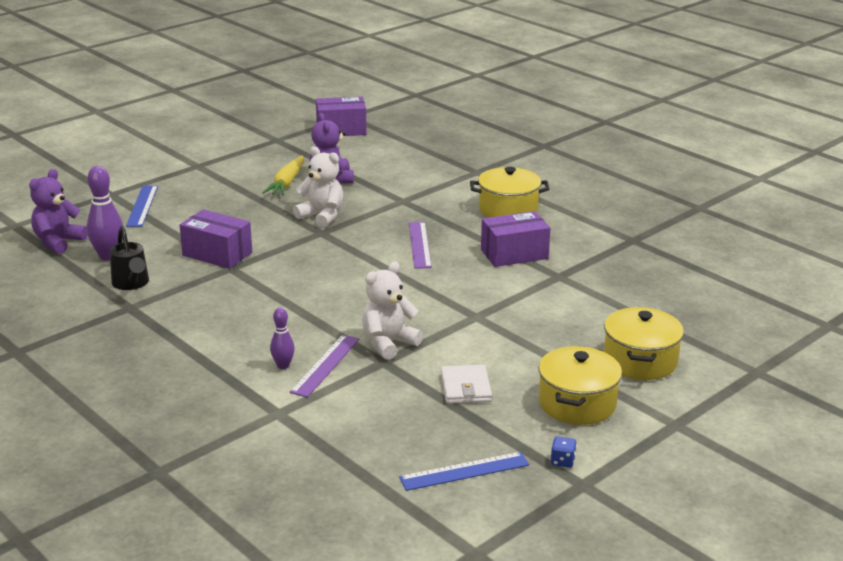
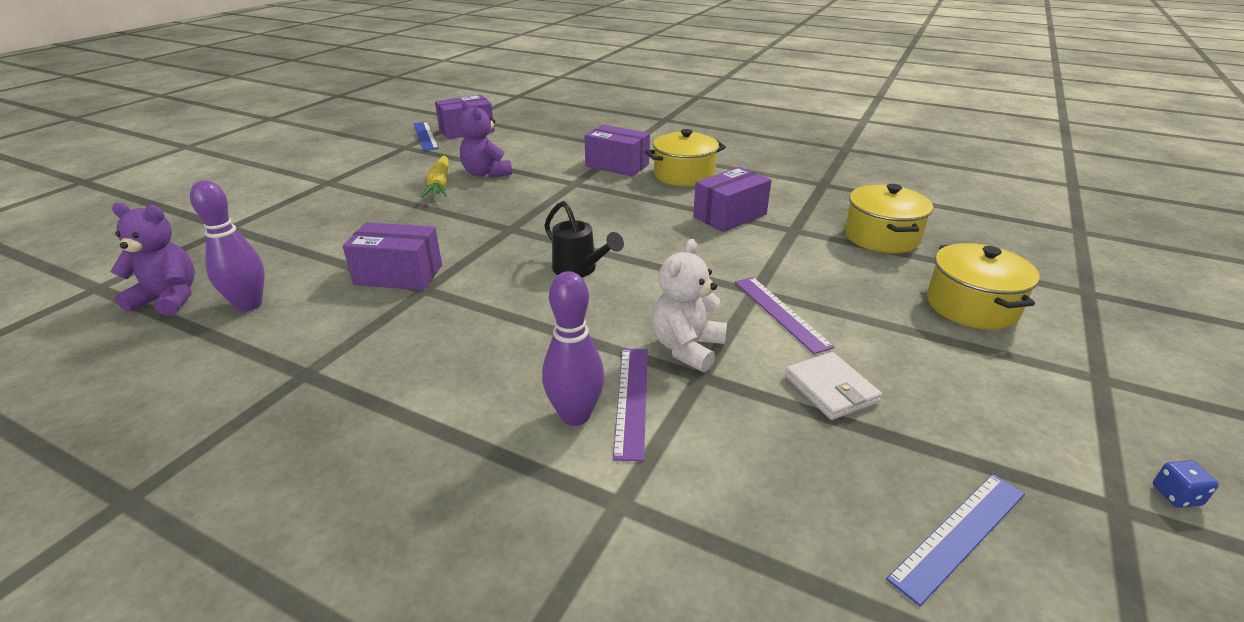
camera: 20 degrees left, 5 degrees up
(58, 242) = (169, 299): purple teddy bear -> purple teddy bear turned 90 degrees clockwise
(132, 284) = (296, 337): black watering can -> black watering can (580, 270)
(142, 206) = (275, 234): blue ruler -> blue ruler (425, 136)
(283, 366) = (575, 415): purple bowling pin -> purple bowling pin, size x1.70
(322, 216) = (500, 211): white teddy bear -> none
(419, 245) = (626, 223): purple ruler -> purple ruler (780, 313)
(454, 189) = (617, 165): none -> purple box
(562, 461) = (1053, 474): blue dice -> blue dice (1176, 495)
(577, 403) = (972, 378): yellow pot -> yellow pot (881, 237)

